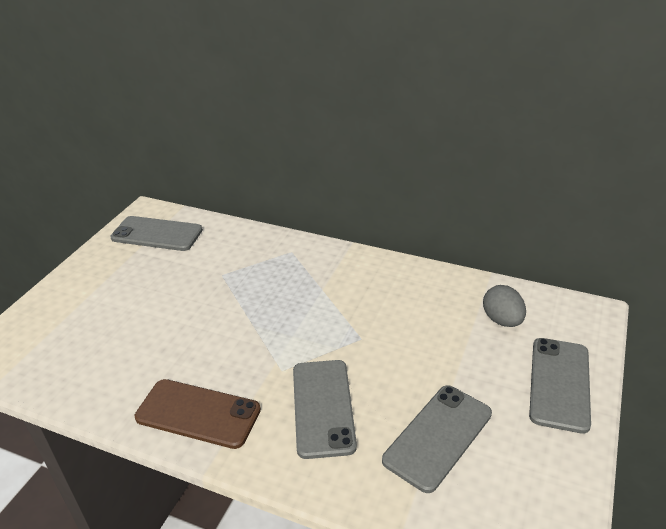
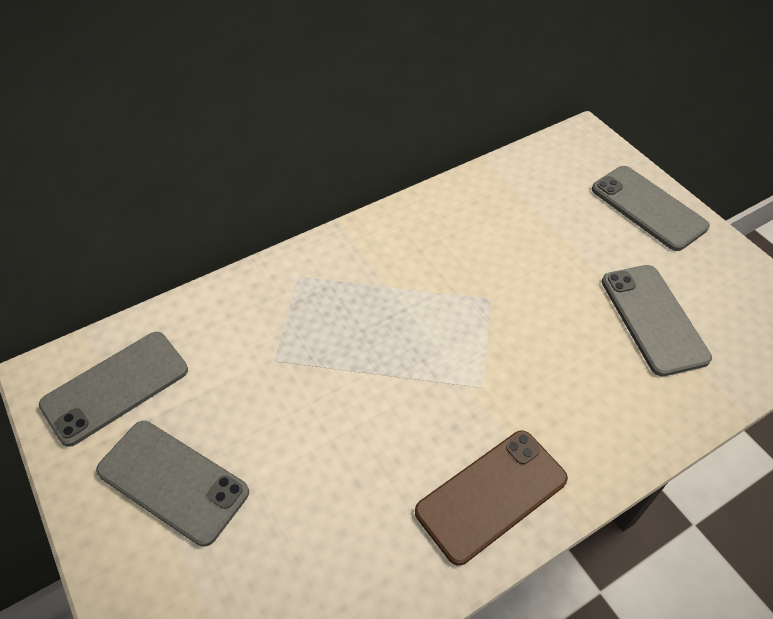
camera: 55 degrees left, 15 degrees up
(323, 407) = (561, 381): grey phone -> grey phone (172, 481)
(502, 320) = (549, 191): grey egg -> none

